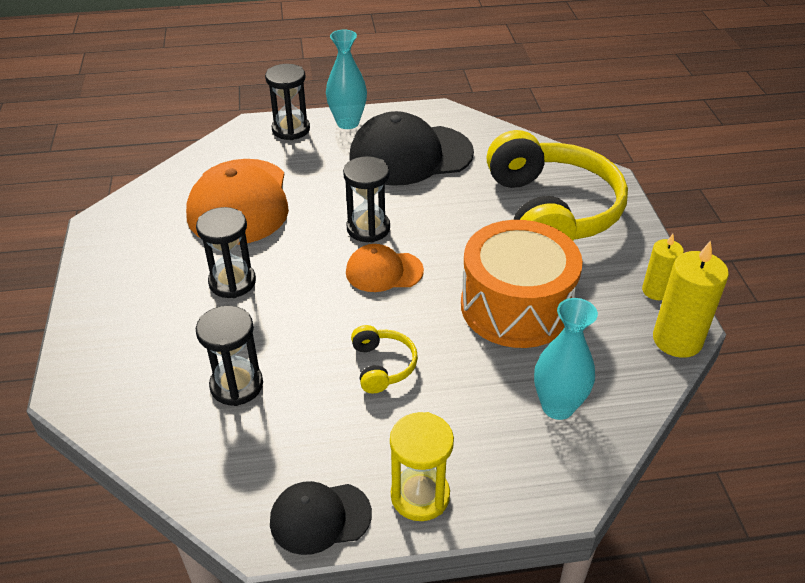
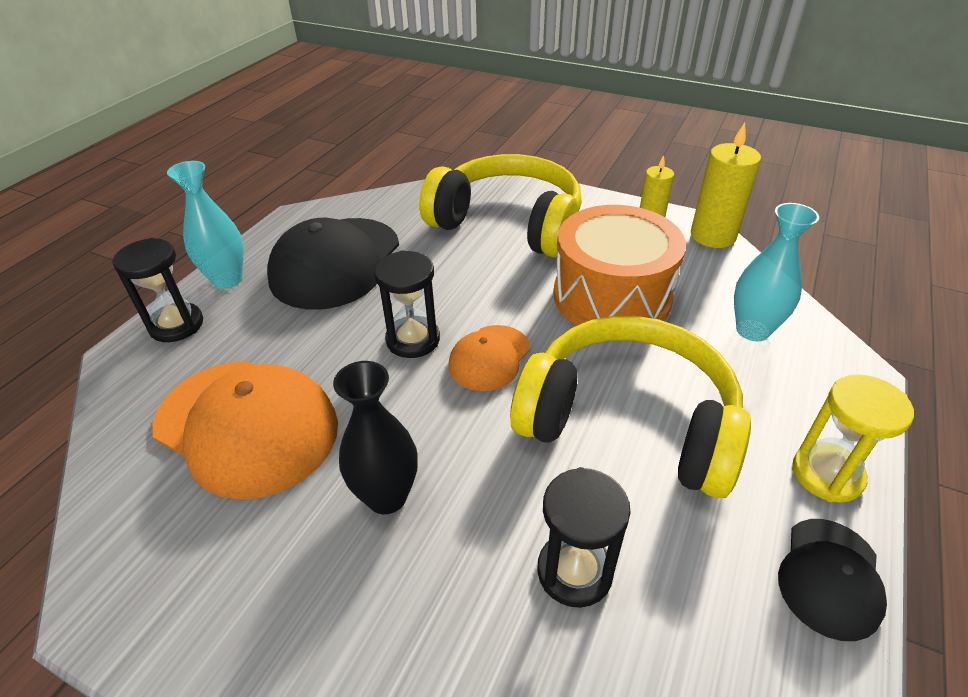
camera: 55 degrees left, 0 degrees up
(232, 282) = (387, 496): black hourglass -> black vase
(382, 366) = (628, 421): yellow headphones -> yellow headphones, size x2.44

